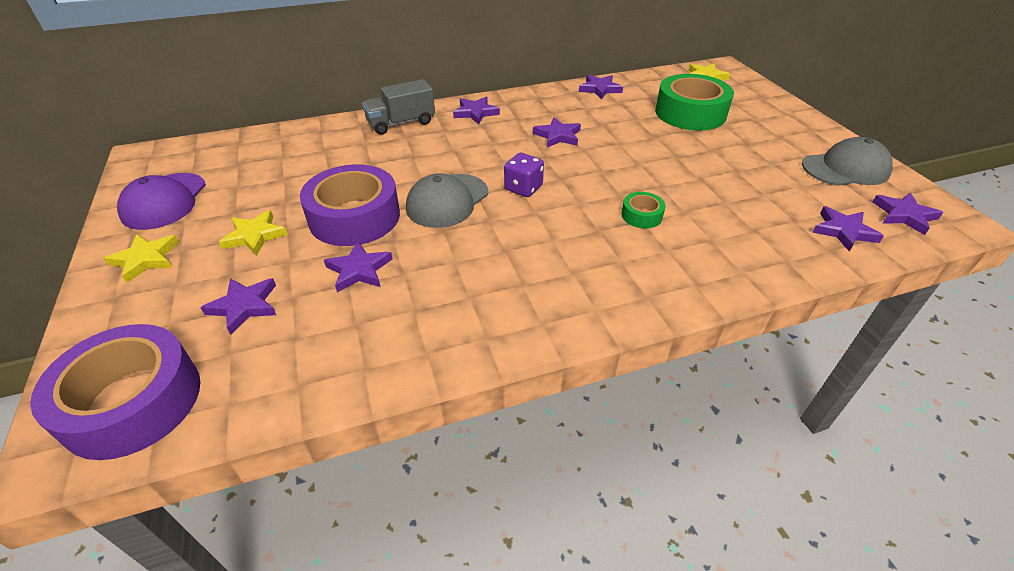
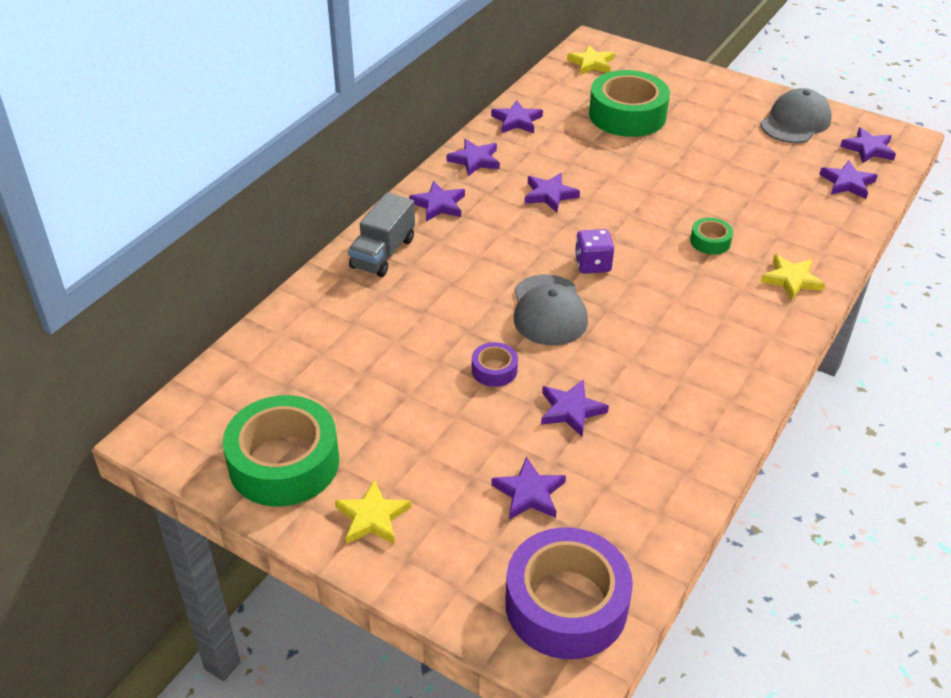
camera: 40 degrees left, 0 degrees up
(164, 201) = (284, 462): purple cap -> green tape
(255, 236) = (435, 437): yellow star -> yellow star (791, 280)
(354, 217) = (494, 370): purple tape -> purple tape, size x0.45
(537, 99) = (475, 160): none -> purple star

